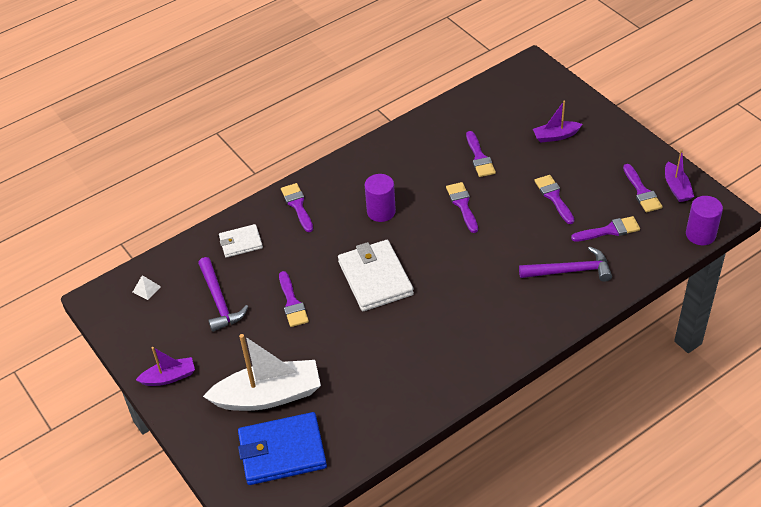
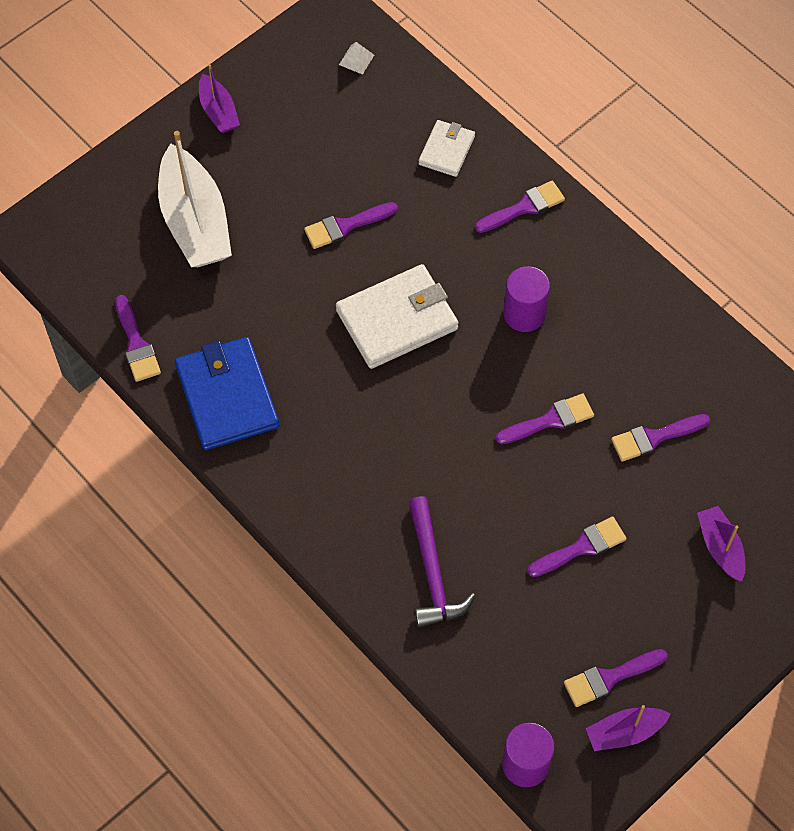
camera: 80 degrees right, 15 degrees up
(219, 301) = (342, 143): purple hammer -> none
(241, 243) = (446, 150): white wallet -> white wallet turned 45 degrees clockwise
(282, 451) = (114, 248): blue wallet -> blue wallet (227, 396)
(609, 230) = (520, 628): purple brush -> purple brush (136, 344)

